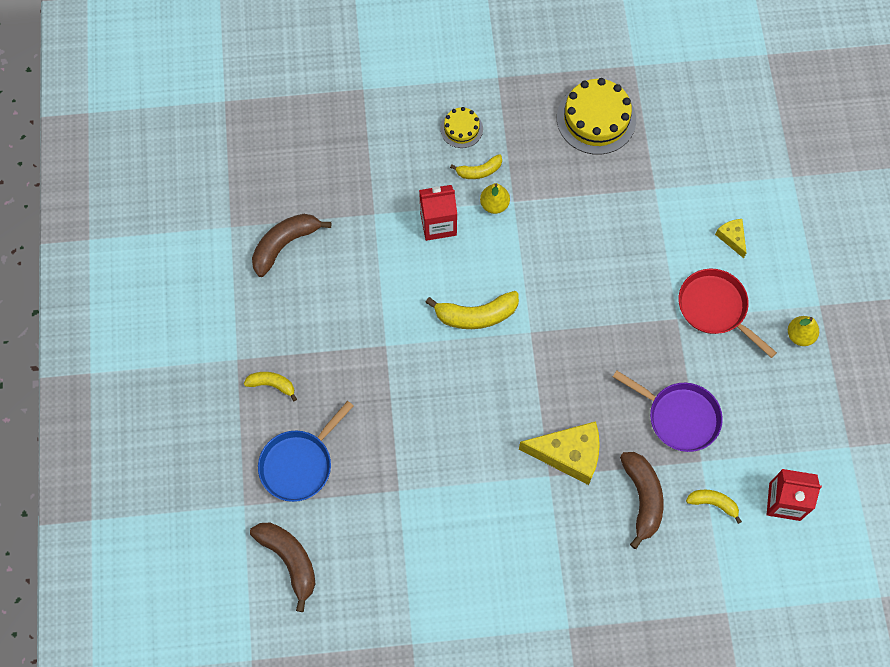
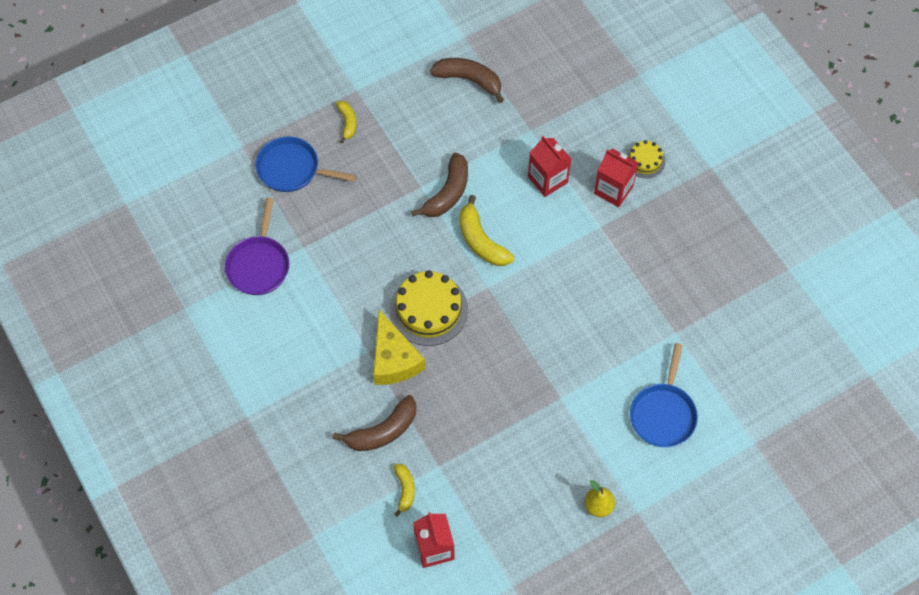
camera: 65 degrees right, 5 degrees down
(289, 560) = (213, 196): brown banana -> brown banana (447, 193)
(479, 171) = (613, 190): yellow banana -> red carton
(494, 204) = (589, 213): yellow pear -> none
(596, 119) = (716, 259): yellow cake -> yellow cake (428, 309)
(679, 417) = (470, 433): purple pan -> purple pan (259, 265)
(715, 308) = (587, 425): red pan -> none
(732, 238) = (663, 414): yellow cheese -> blue pan

